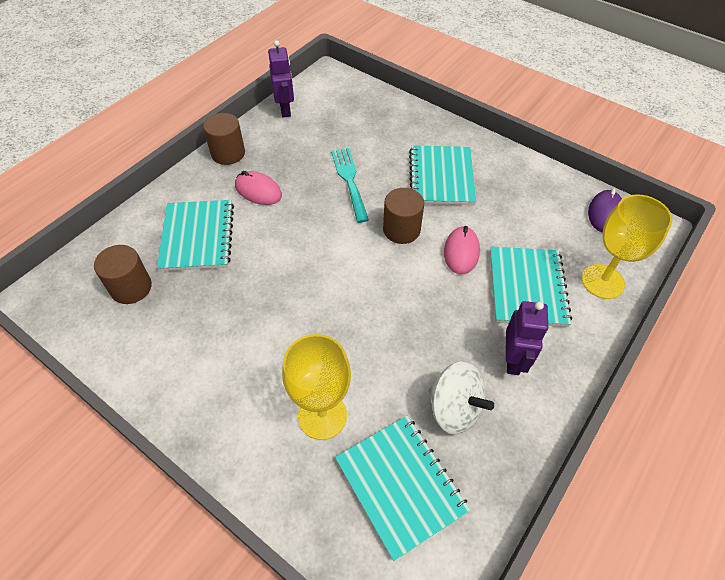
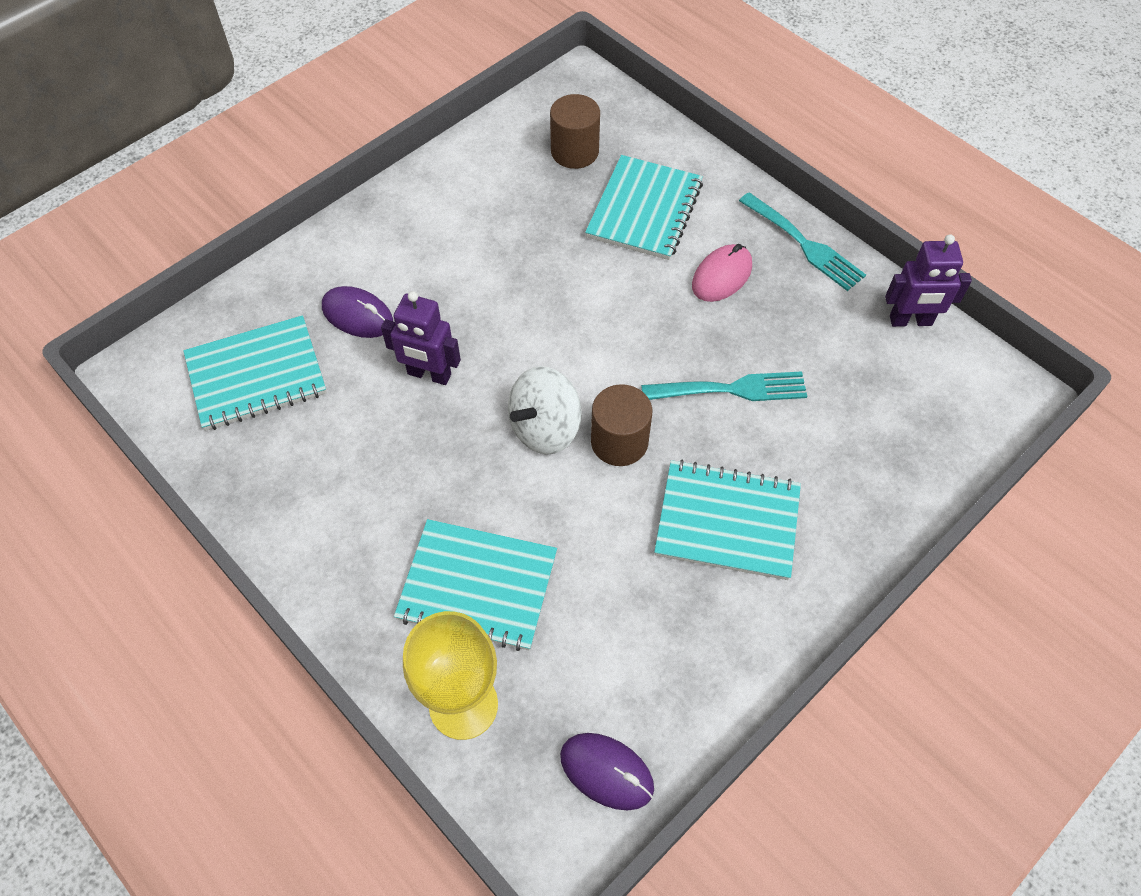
camera: 100 degrees right, 5 degrees up
(197, 237) = (644, 210): turquoise notebook -> turquoise notebook turned 75 degrees counterclockwise
(228, 153) = (804, 244): brown cylinder -> turquoise fork
(322, 416) = (358, 315): yellow goblet -> purple mouse
(454, 409) = (323, 446): white spinning top -> white spinning top (545, 428)
(461, 252) = (562, 512): pink mouse -> none
(513, 360) = (367, 531): purple robot -> purple robot (429, 374)

